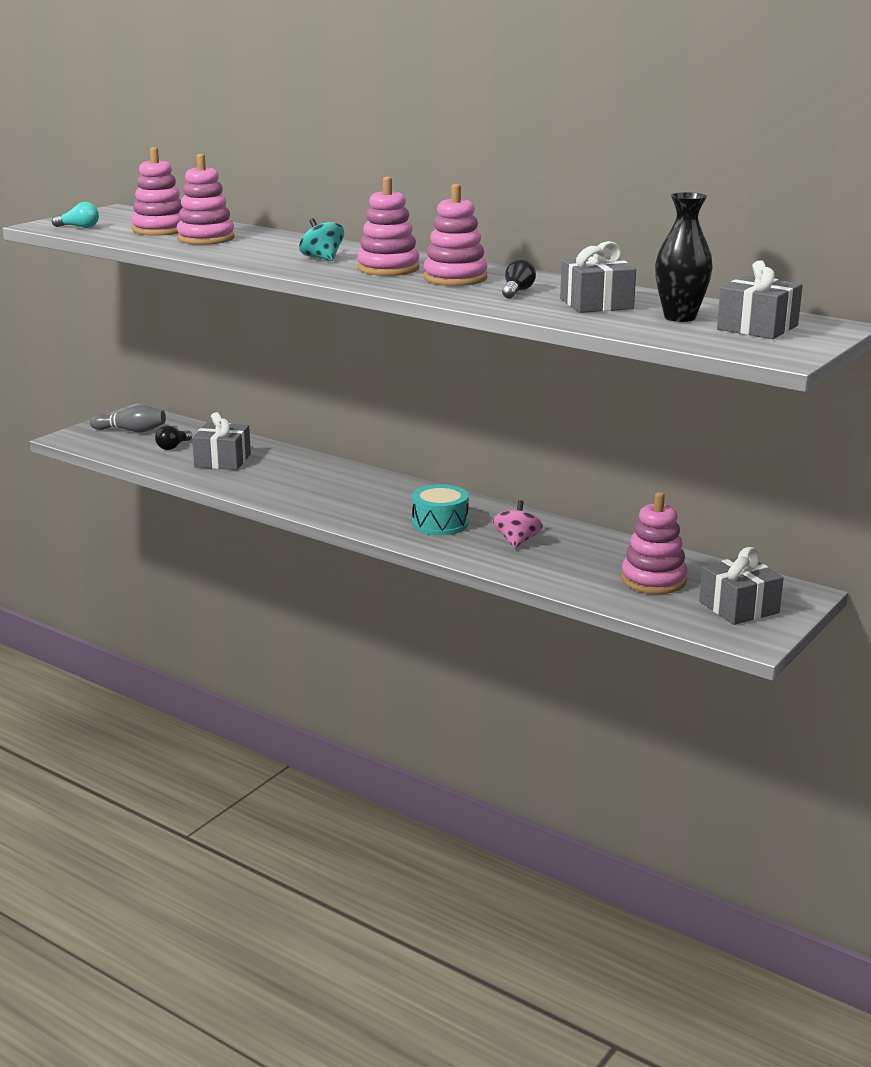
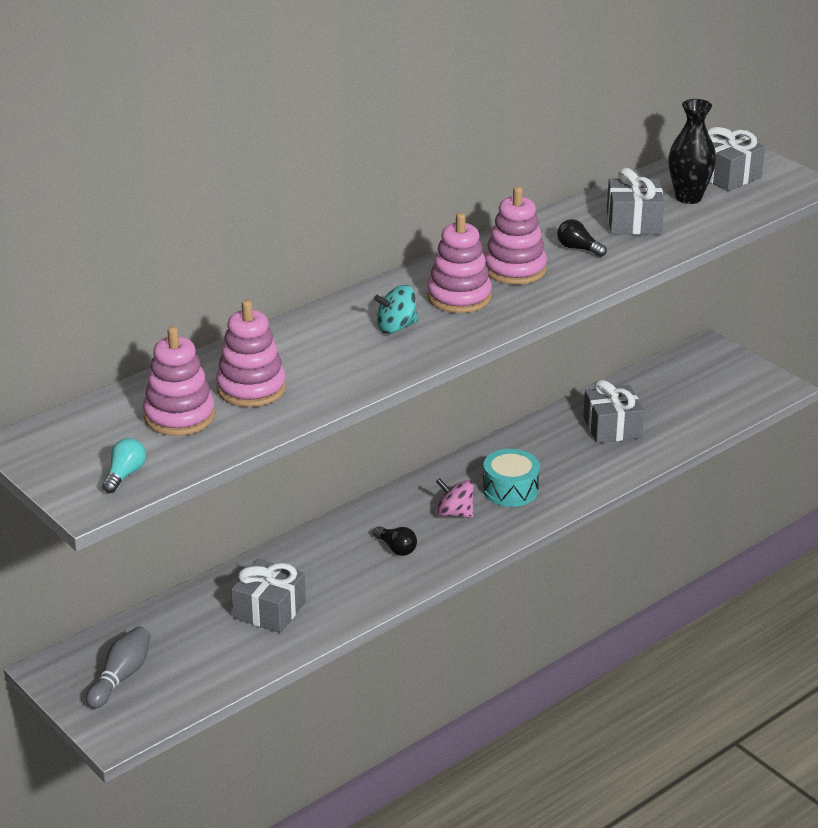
camera: 75 degrees left, 10 degrees up
(173, 447) = (200, 645): black light bulb -> black light bulb (396, 548)
(517, 542) = (567, 455): pink spinning top -> pink spinning top (454, 513)
(653, 580) = (667, 404): pink stacking toy -> none
(739, 607) = (726, 379): grey gift -> grey gift (612, 427)

